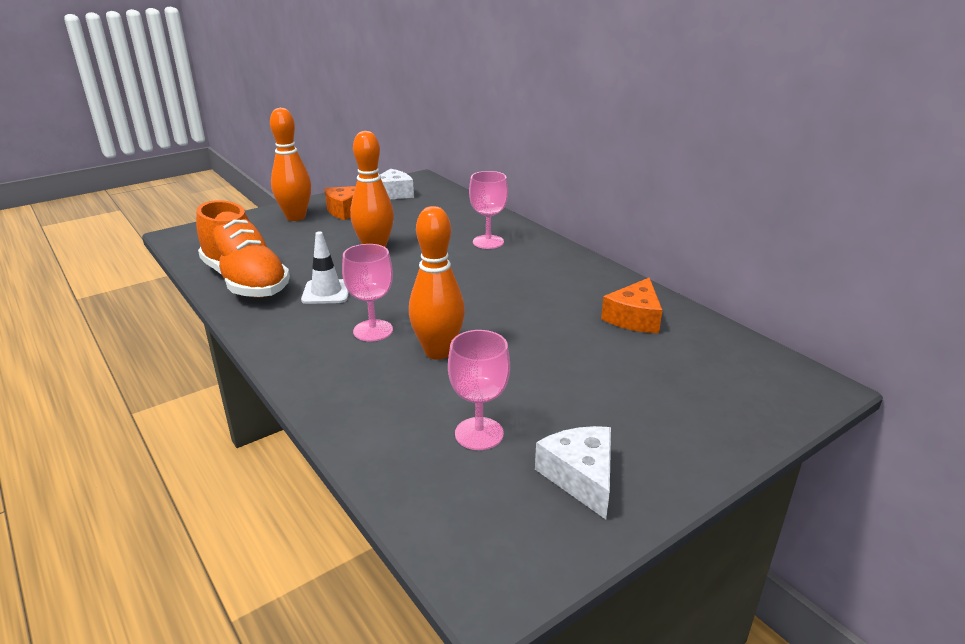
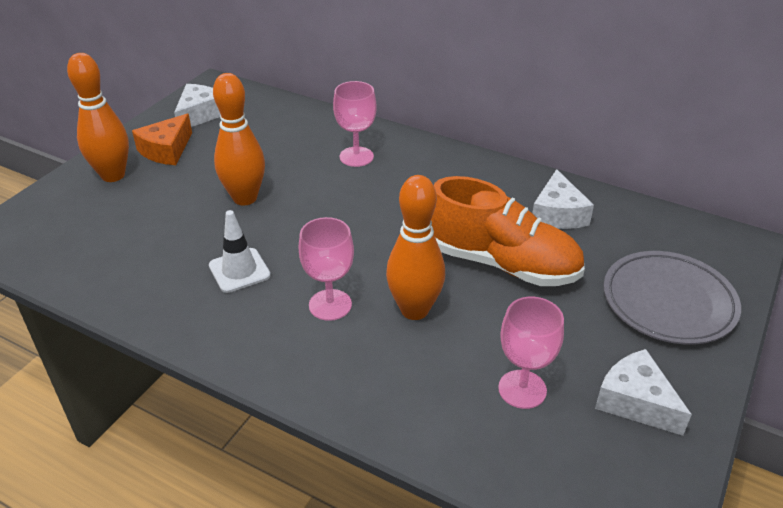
camera: 25 degrees left, 10 degrees up
(245, 281) = (133, 283): orange shoe -> orange shoe (501, 263)
(634, 318) = (558, 214): orange cheese -> white cheese
(689, 410) = (668, 302): none -> grey plate

